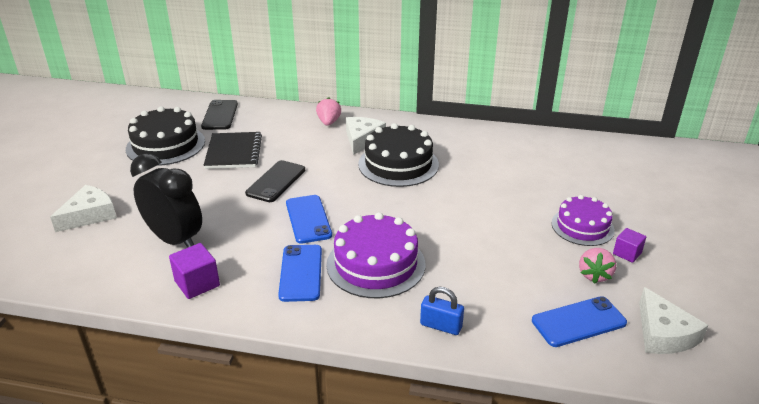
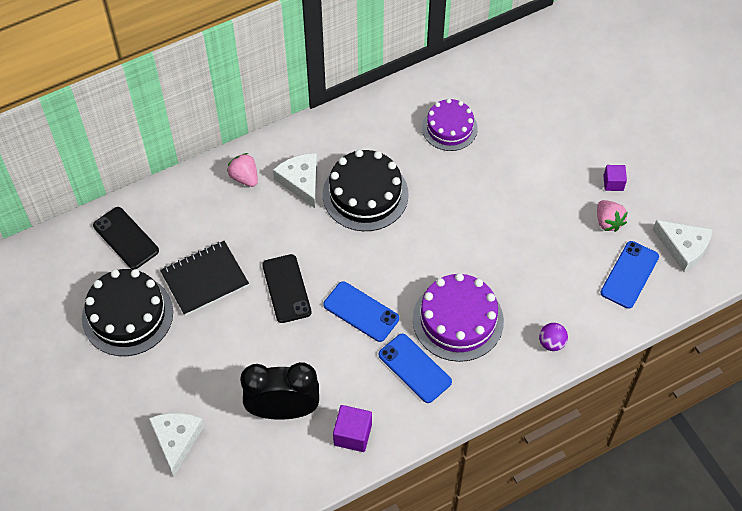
camera: 40 degrees left, 25 degrees up
(234, 152) = (204, 279): black notebook -> black notebook turned 75 degrees counterclockwise
(441, 326) = (551, 343): blue padlock -> purple ball
(582, 226) = (564, 174): purple cake -> purple cake (449, 128)

